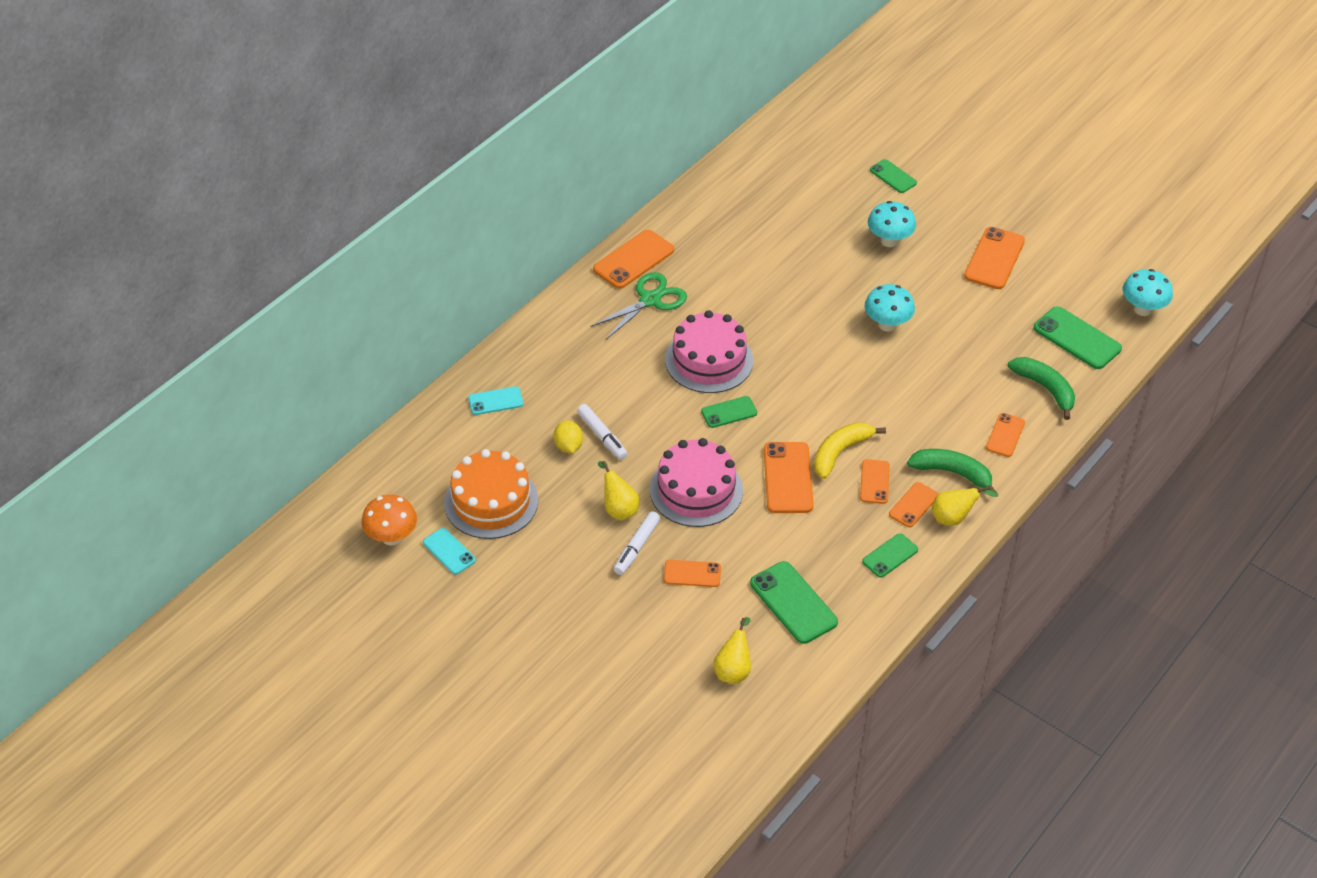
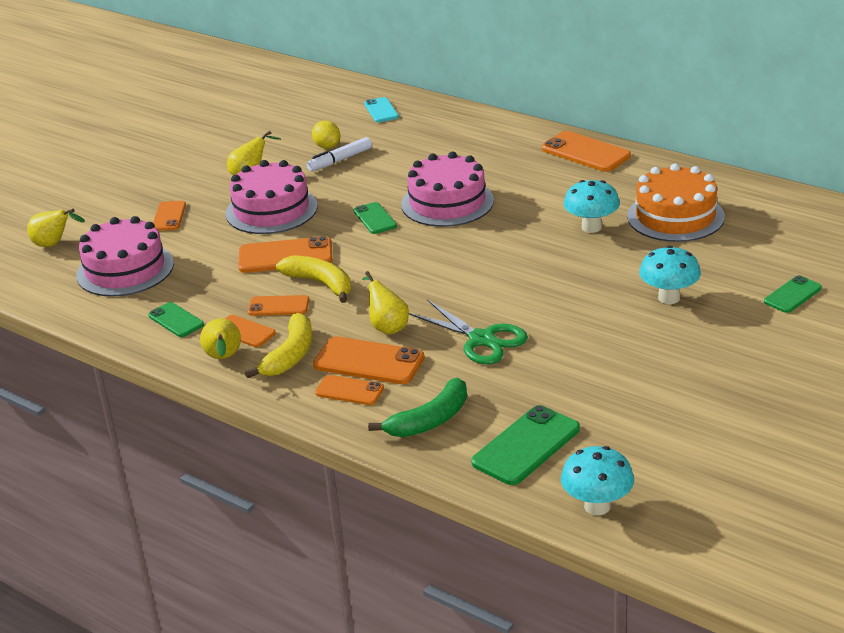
camera: 90 degrees right, 15 degrees down
(391, 537) = (227, 89): orange mushroom -> none
(449, 551) = (209, 112): turquoise phone -> none
(491, 501) = (262, 121): orange cake -> orange cake (675, 216)
(568, 446) = (327, 146): yellow lemon -> yellow lemon turned 75 degrees clockwise
(636, 547) = (204, 188): white marker -> none
(650, 300) = (529, 166): green scissors -> green scissors (482, 339)
(793, 603) = (125, 269): green phone -> pink cake
(887, 324) = (522, 303): turquoise mushroom -> turquoise mushroom (591, 227)
(914, 409) = (387, 326): none -> yellow pear
(952, 473) = (290, 355): green banana -> yellow banana
(994, 259) = (662, 376): orange phone -> orange phone (368, 362)

